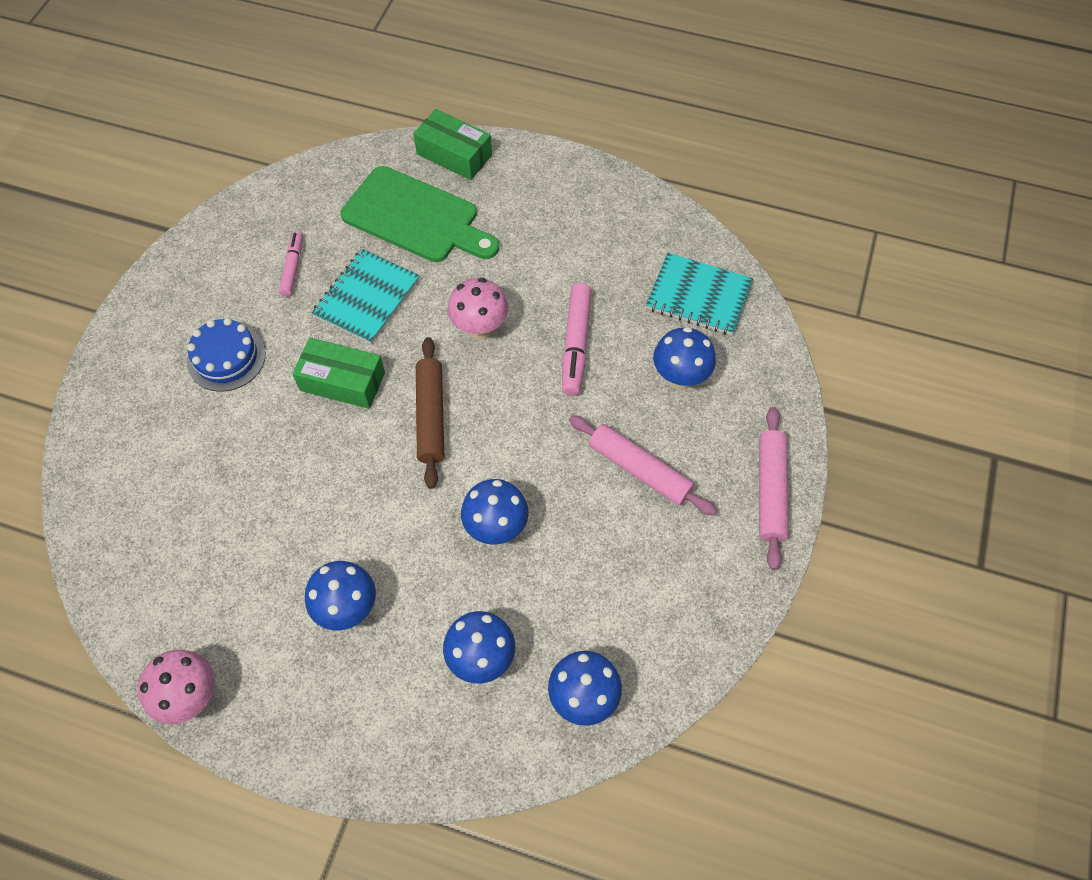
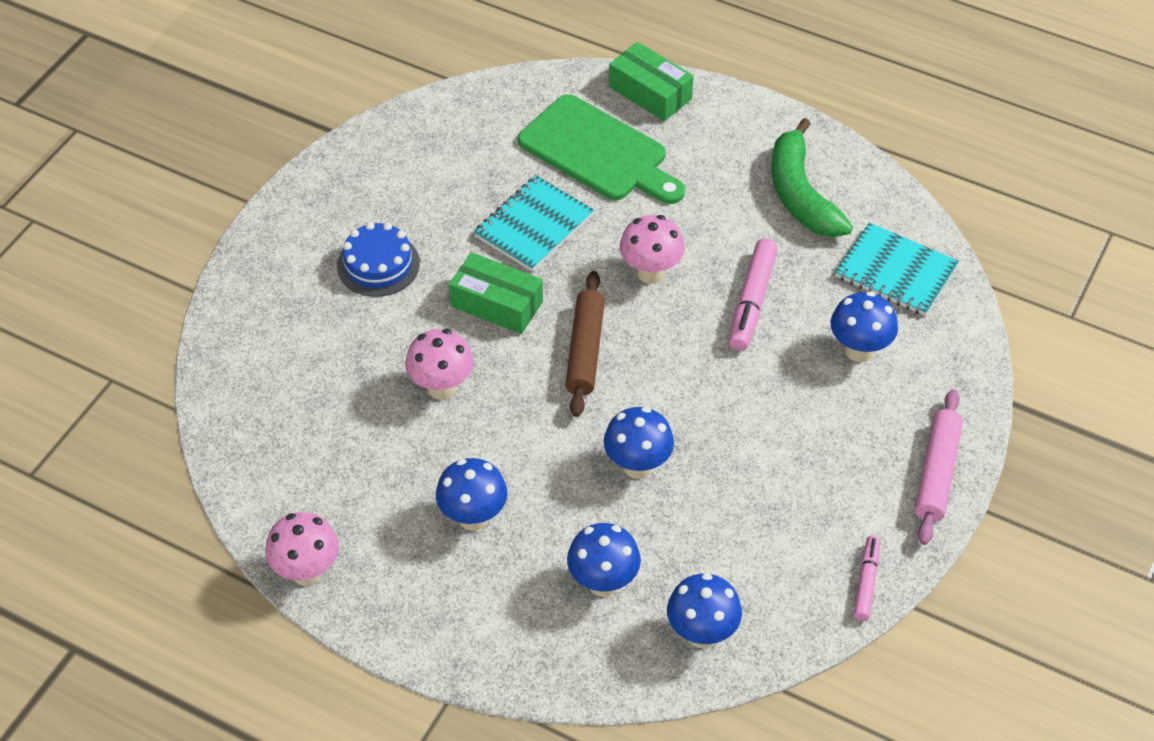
camera: 10 degrees right, 10 degrees down
(293, 267) = (459, 185): pink marker -> pink marker (866, 582)
(301, 476) = (441, 388): none -> pink mushroom
(602, 233) = (801, 194): none -> green banana
(639, 470) = (799, 433): pink rolling pin -> none

